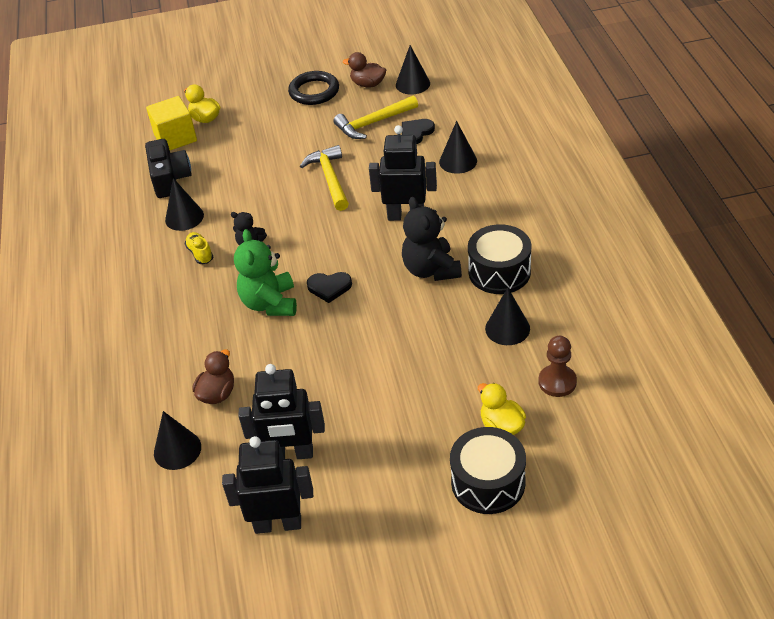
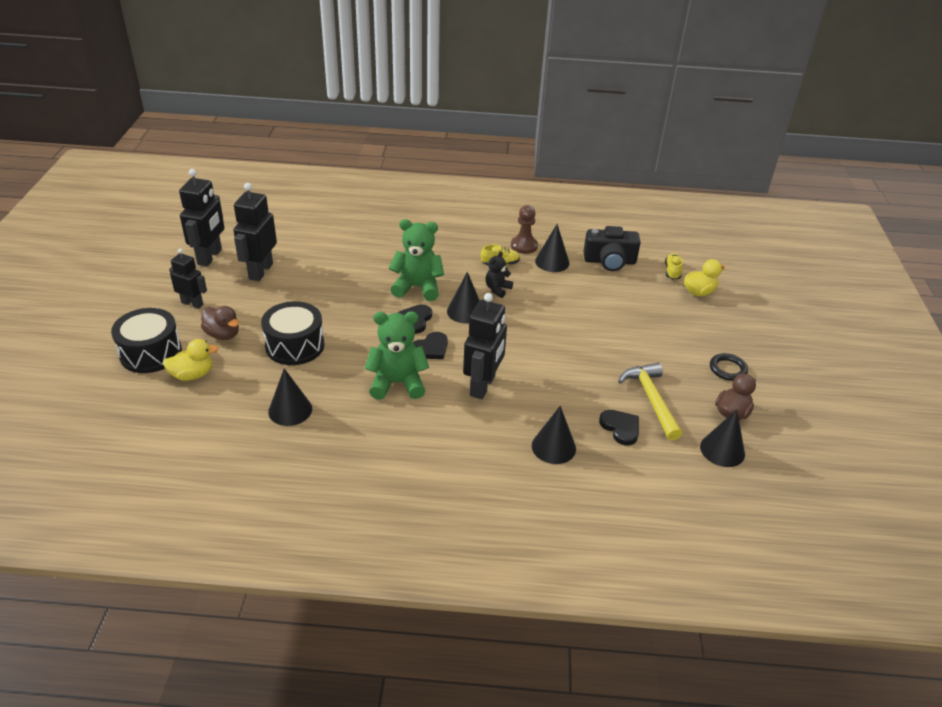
camera: 100 degrees right, 5 degrees down
(175, 138) = (672, 272): yellow cube -> yellow shoe
(177, 450) = (306, 229): black cone -> black cone (465, 311)
(217, 393) = (342, 250): brown duck -> brown duck (223, 334)
(314, 91) = (727, 369): black ring -> black ring, size x0.64
(330, 178) = (567, 350): yellow hammer -> none
(369, 263) = (430, 348): none -> black heart
(383, 490) = (192, 303): none -> black robot
(431, 270) = (397, 383): black teddy bear -> green teddy bear
(499, 272) = (364, 427): black drum -> black drum (295, 345)
(557, 382) = (206, 421): brown pawn -> brown pawn (524, 246)

